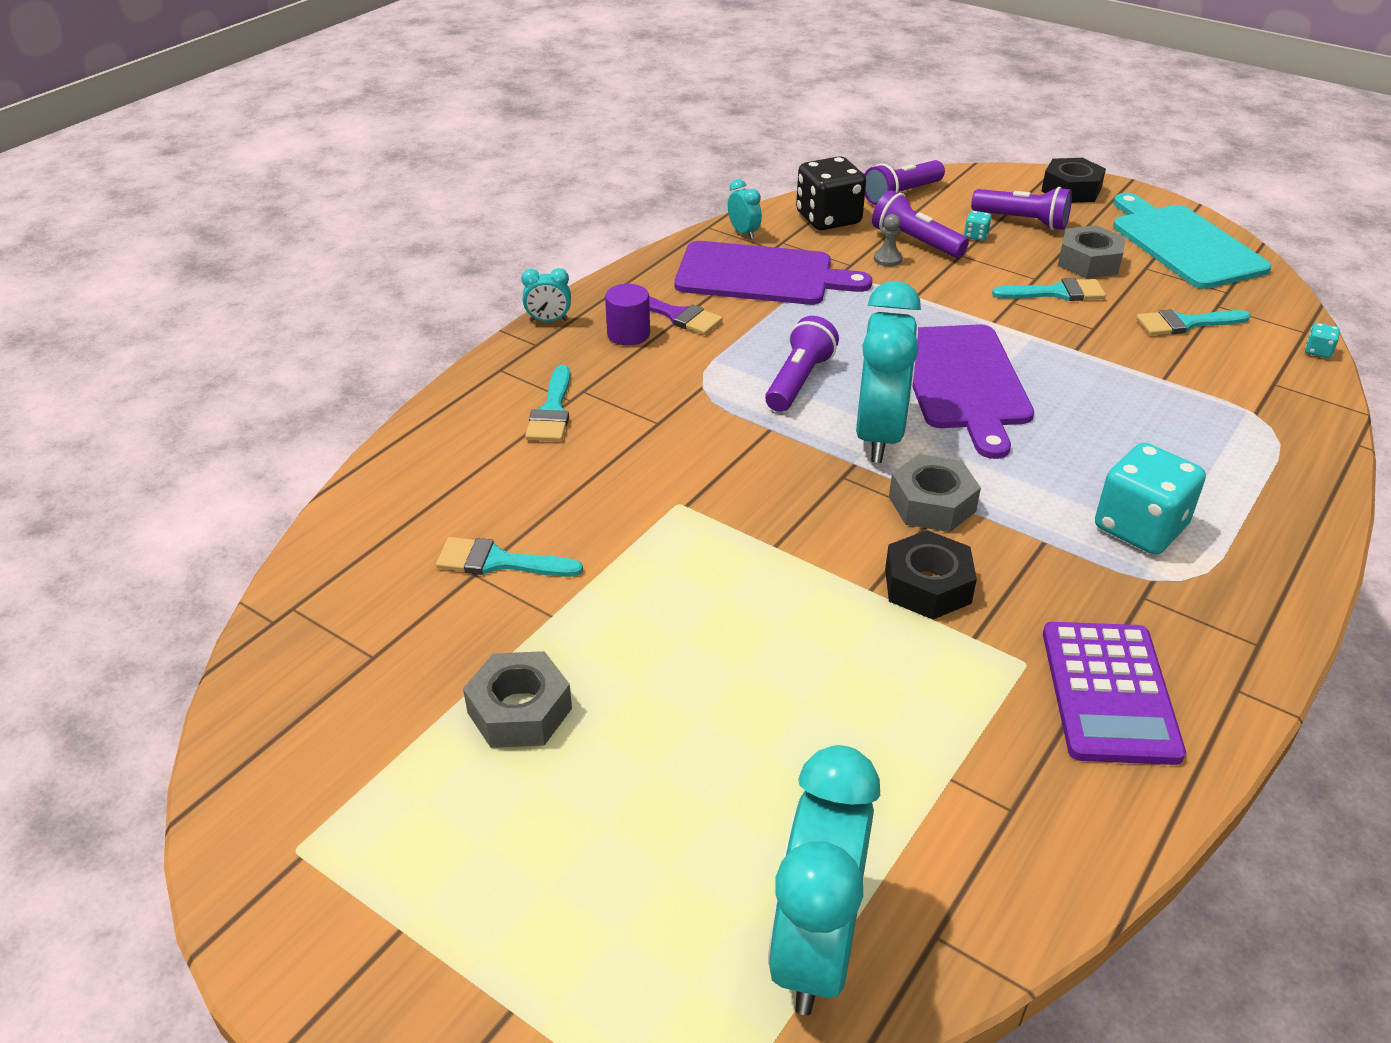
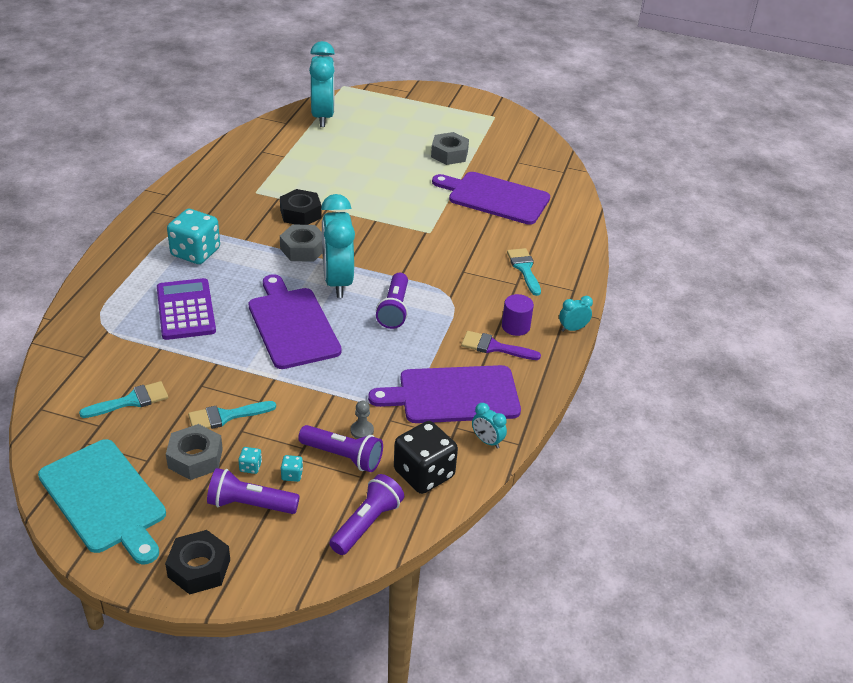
camera: 160 degrees right, 0 degrees up
(499, 562) = (495, 197): turquoise brush -> purple cutting board
(1109, 693) = (222, 187): purple calculator -> purple calculator (186, 310)
(1318, 351) = (40, 390): turquoise dice -> turquoise dice (250, 467)

